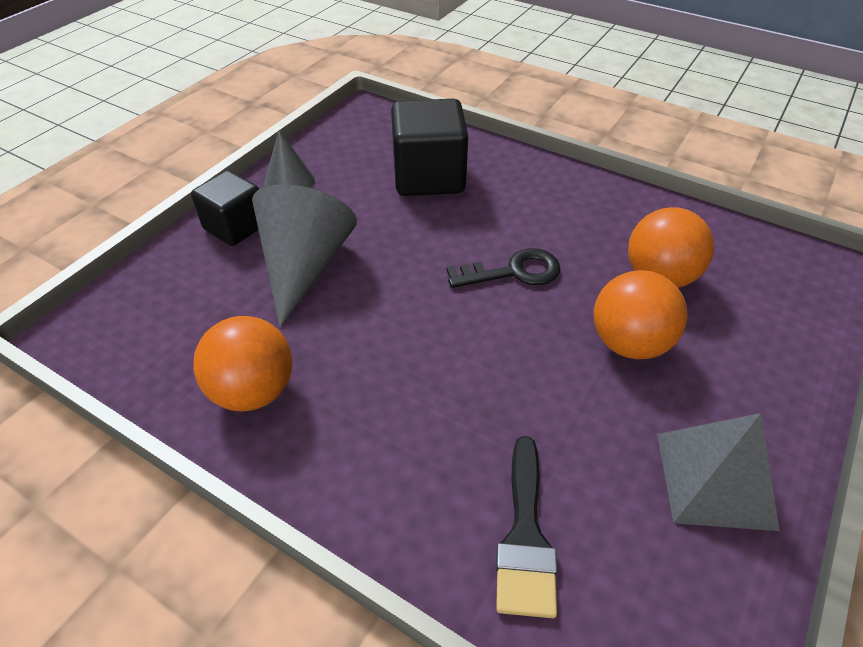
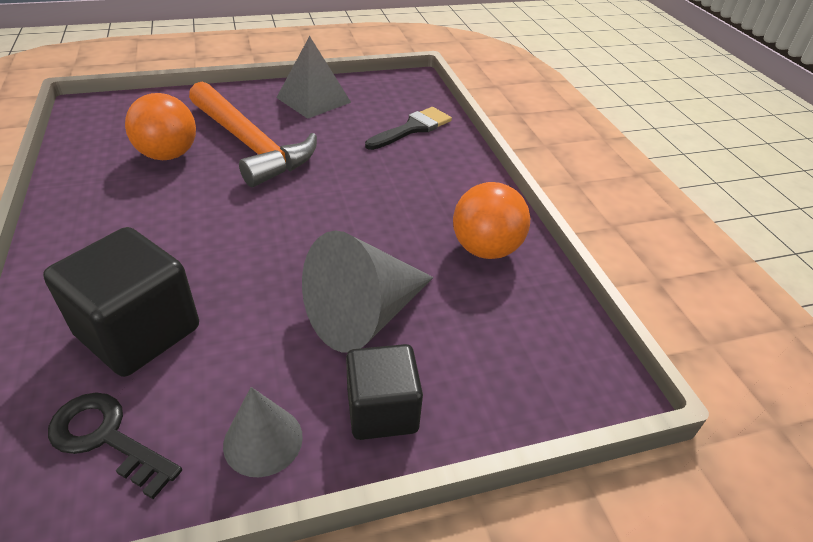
camera: 140 degrees left, 5 degrees down
(513, 272) = (235, 210): black key -> black key (107, 438)
(629, 343) = (251, 145): orange ball -> orange hammer

